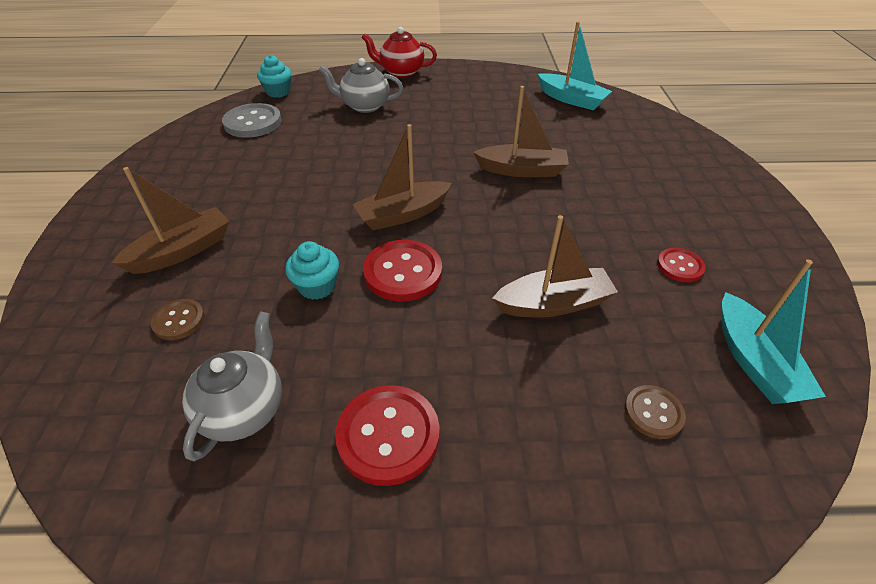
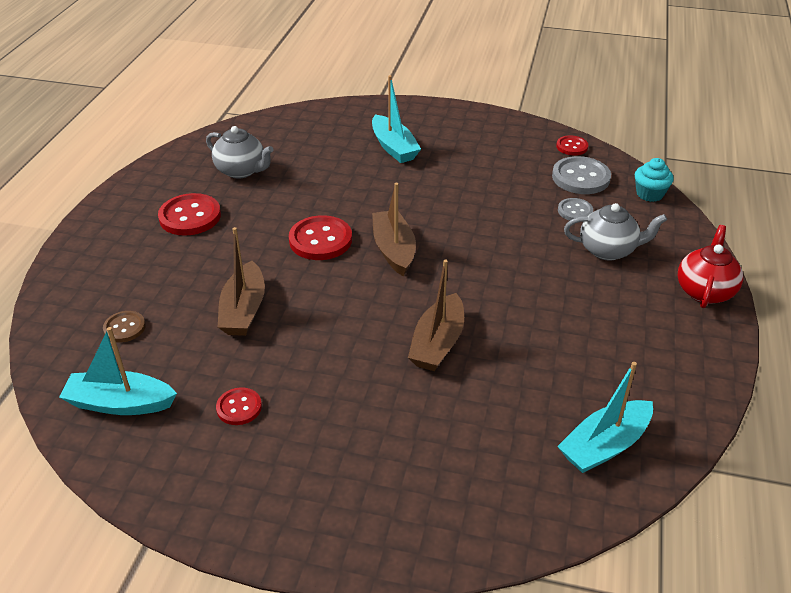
camera: 105 degrees right, 5 degrees down
(179, 320) = (324, 149): brown button -> none
(182, 251) = (394, 147): brown boat -> turquoise boat
(193, 130) = (572, 147): none -> red button
(310, 122) = (575, 211): none -> grey button
(317, 286) = (327, 200): turquoise cupcake -> none
(364, 106) = (608, 250): grey teapot -> grey teapot turned 75 degrees clockwise

